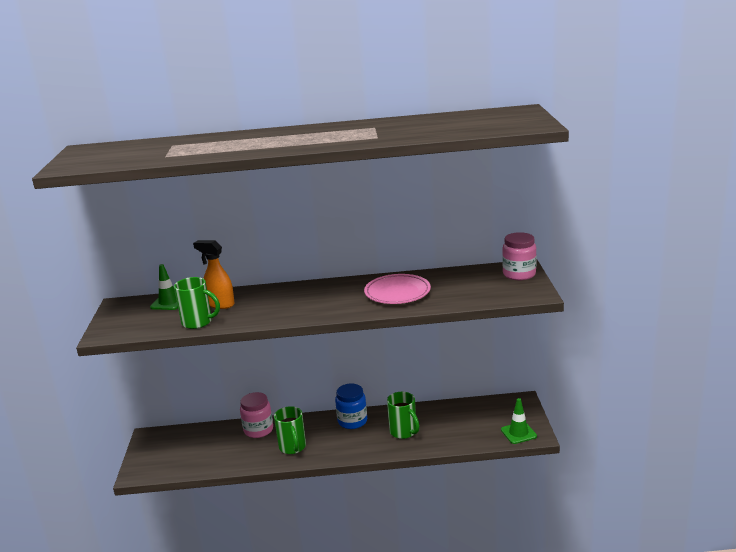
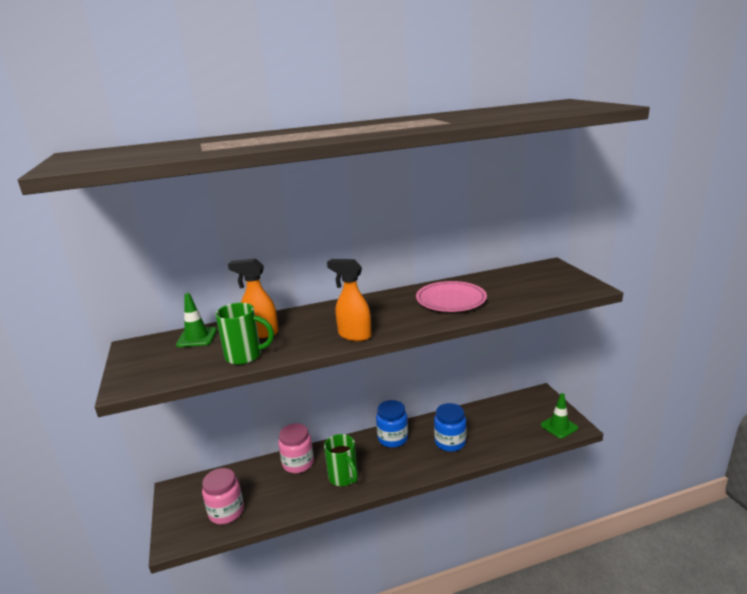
camera: 15 degrees left, 0 degrees up
(293, 315) = (354, 335): none -> orange spray bottle
(404, 432) = (450, 442): green mug -> blue jar
(519, 274) = (555, 271): pink jar -> pink jar (226, 512)

